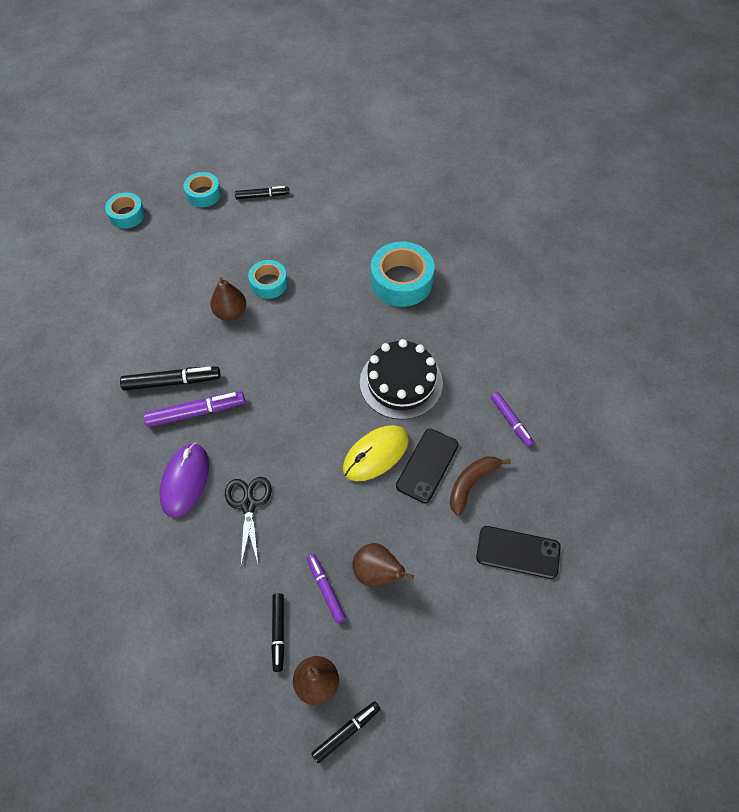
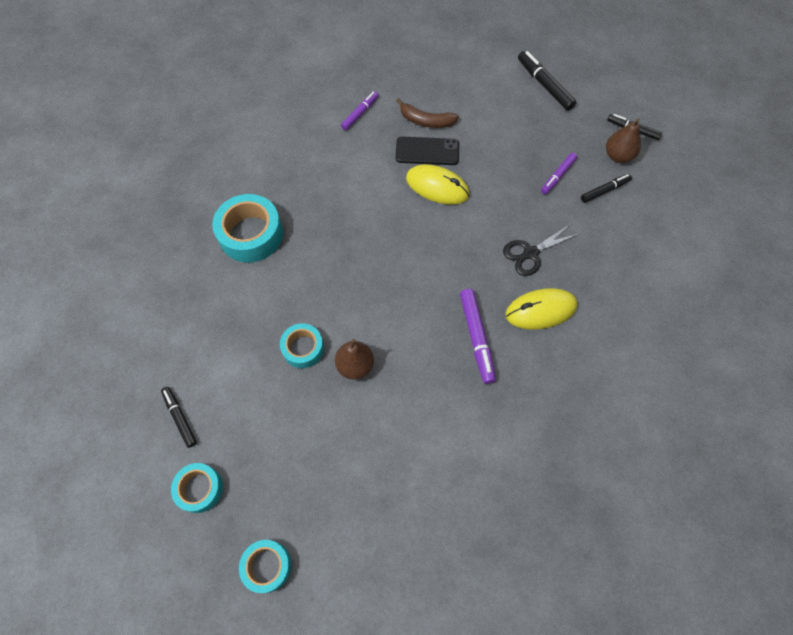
camera: 115 degrees left, 5 degrees up
(171, 382) = (458, 376): black marker -> black marker (544, 85)
(185, 480) = (540, 310): purple mouse -> yellow mouse
(195, 412) = (476, 337): purple marker -> purple marker turned 150 degrees counterclockwise
(377, 572) = (526, 151): brown pear -> none
(401, 382) = (362, 194): black cake -> none
(518, 552) = (461, 81): black phone -> none

